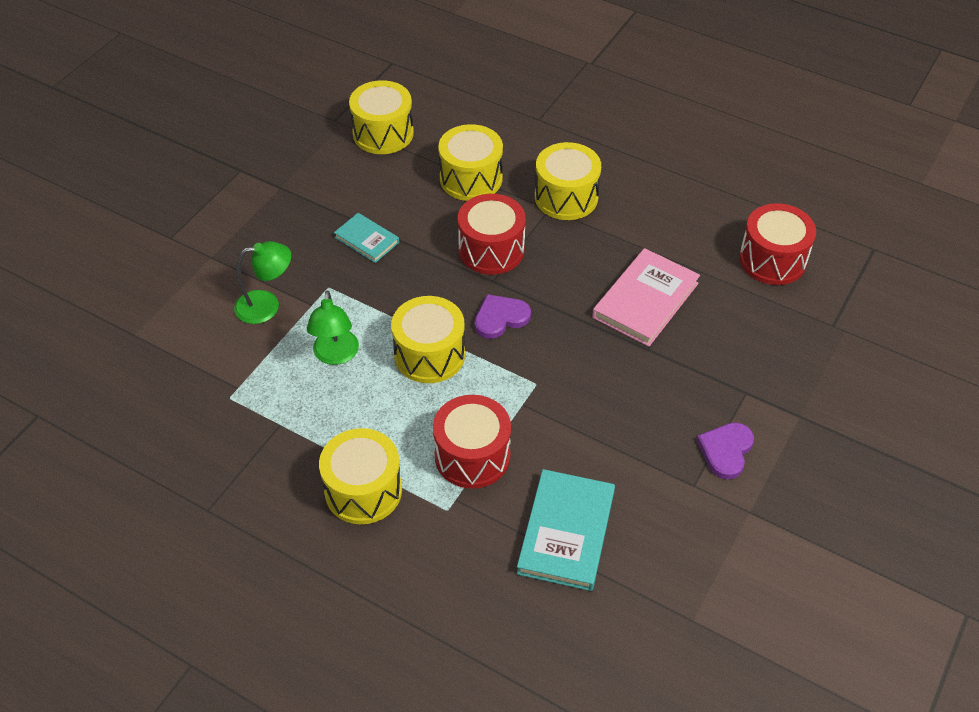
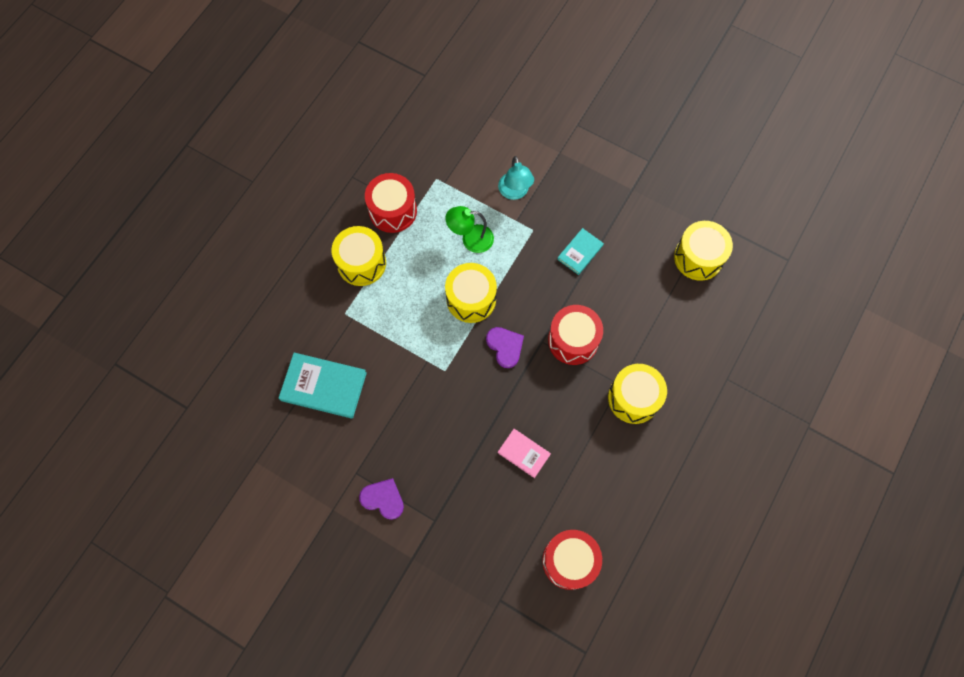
camera: 90 degrees right, 20 degrees up
(267, 305) = (515, 192): green lamp -> turquoise lamp
(471, 178) = (650, 325): yellow drum -> none
(472, 456) = (385, 328): red drum -> red drum (393, 210)
(645, 300) = (524, 453): pink book -> pink book, size x0.58

